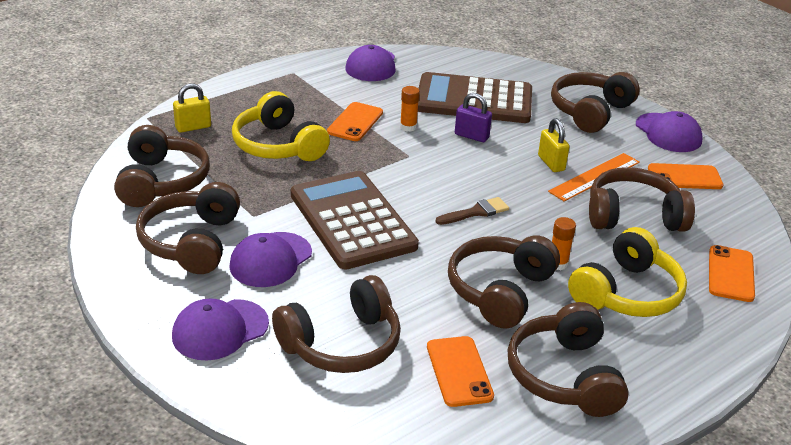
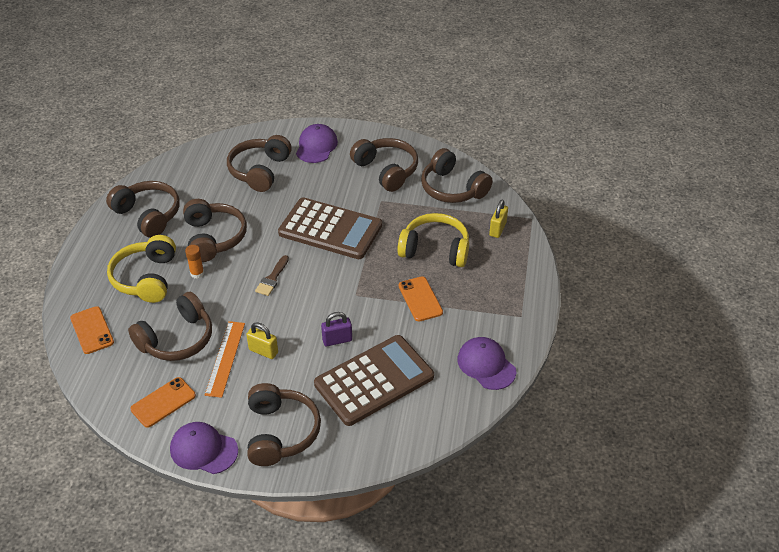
camera: 140 degrees right, 10 degrees up
(271, 260) = (339, 185): purple cap -> none
(408, 127) = (385, 319): orange glue stick -> none
(459, 371) = (197, 189): orange phone -> none

